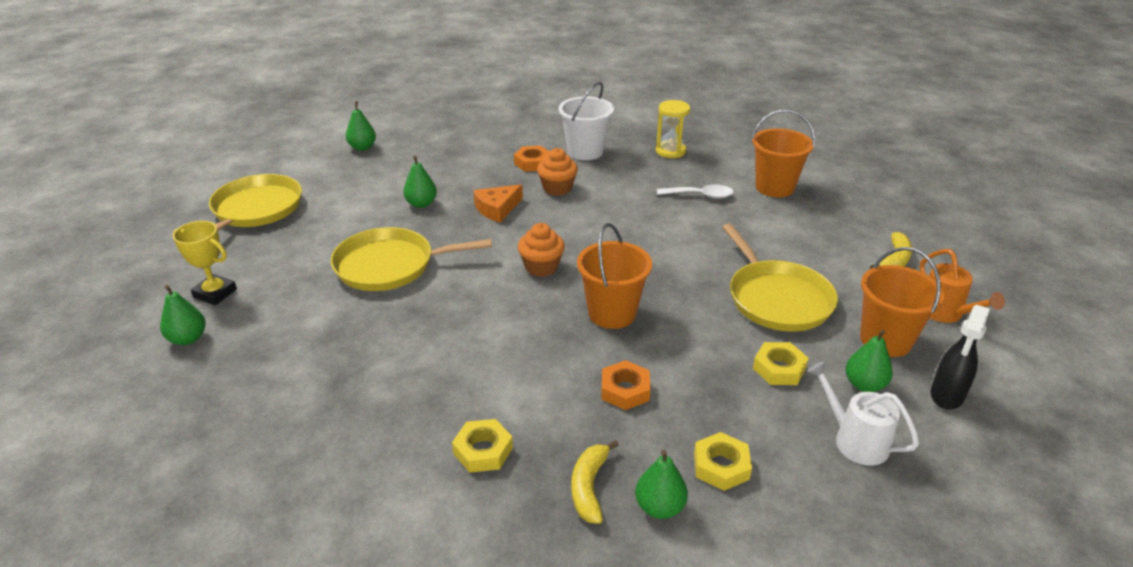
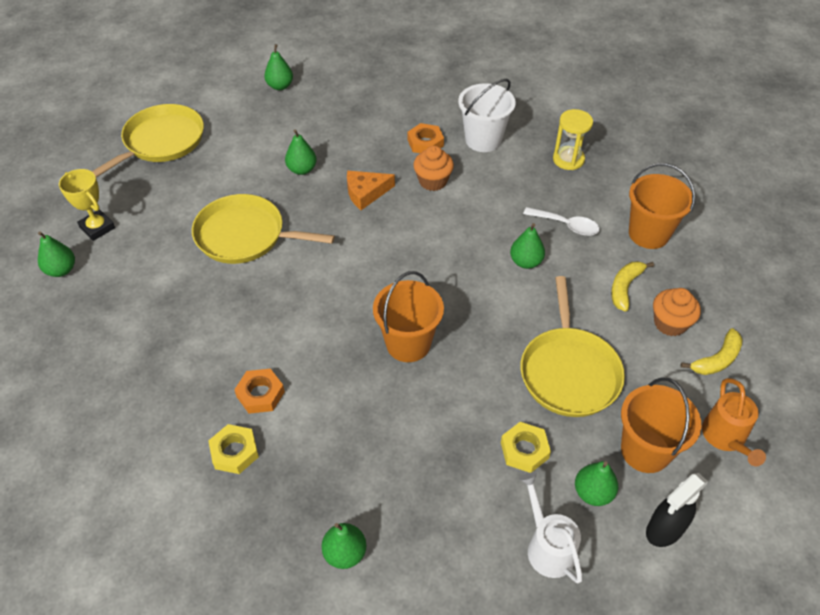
camera: 20 degrees right, 15 degrees up
(541, 267) = (372, 273): orange cupcake -> orange cupcake (670, 323)
(589, 487) = (299, 515): yellow banana -> yellow banana (625, 288)
(625, 390) = (377, 429): orange nut -> orange nut (260, 394)
(682, 228) = (525, 262): none -> green pear
(721, 466) = (416, 532): yellow nut -> none

